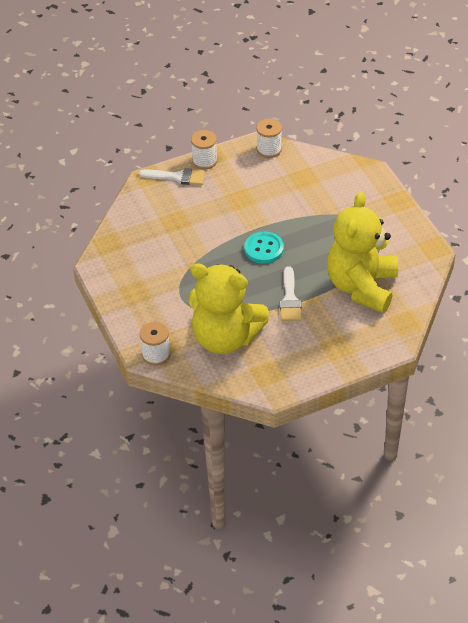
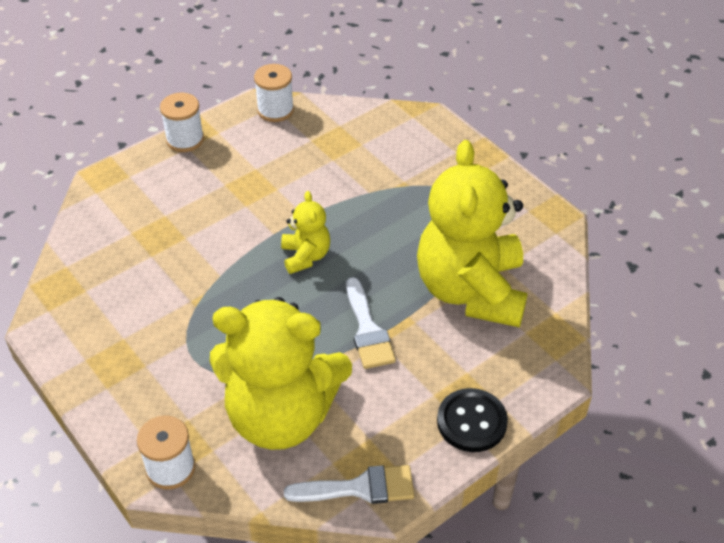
camera: 15 degrees left, 0 degrees up
(177, 177) = (149, 168): white brush -> white brush (360, 488)
(264, 249) = (305, 256): turquoise button -> yellow teddy bear
(336, 361) = (471, 422): none -> black button

